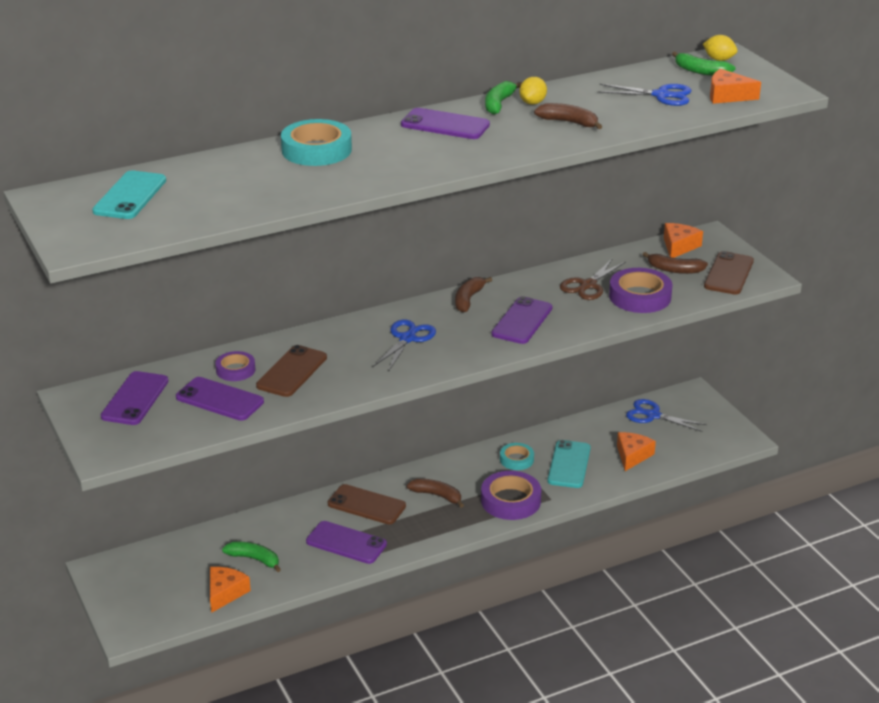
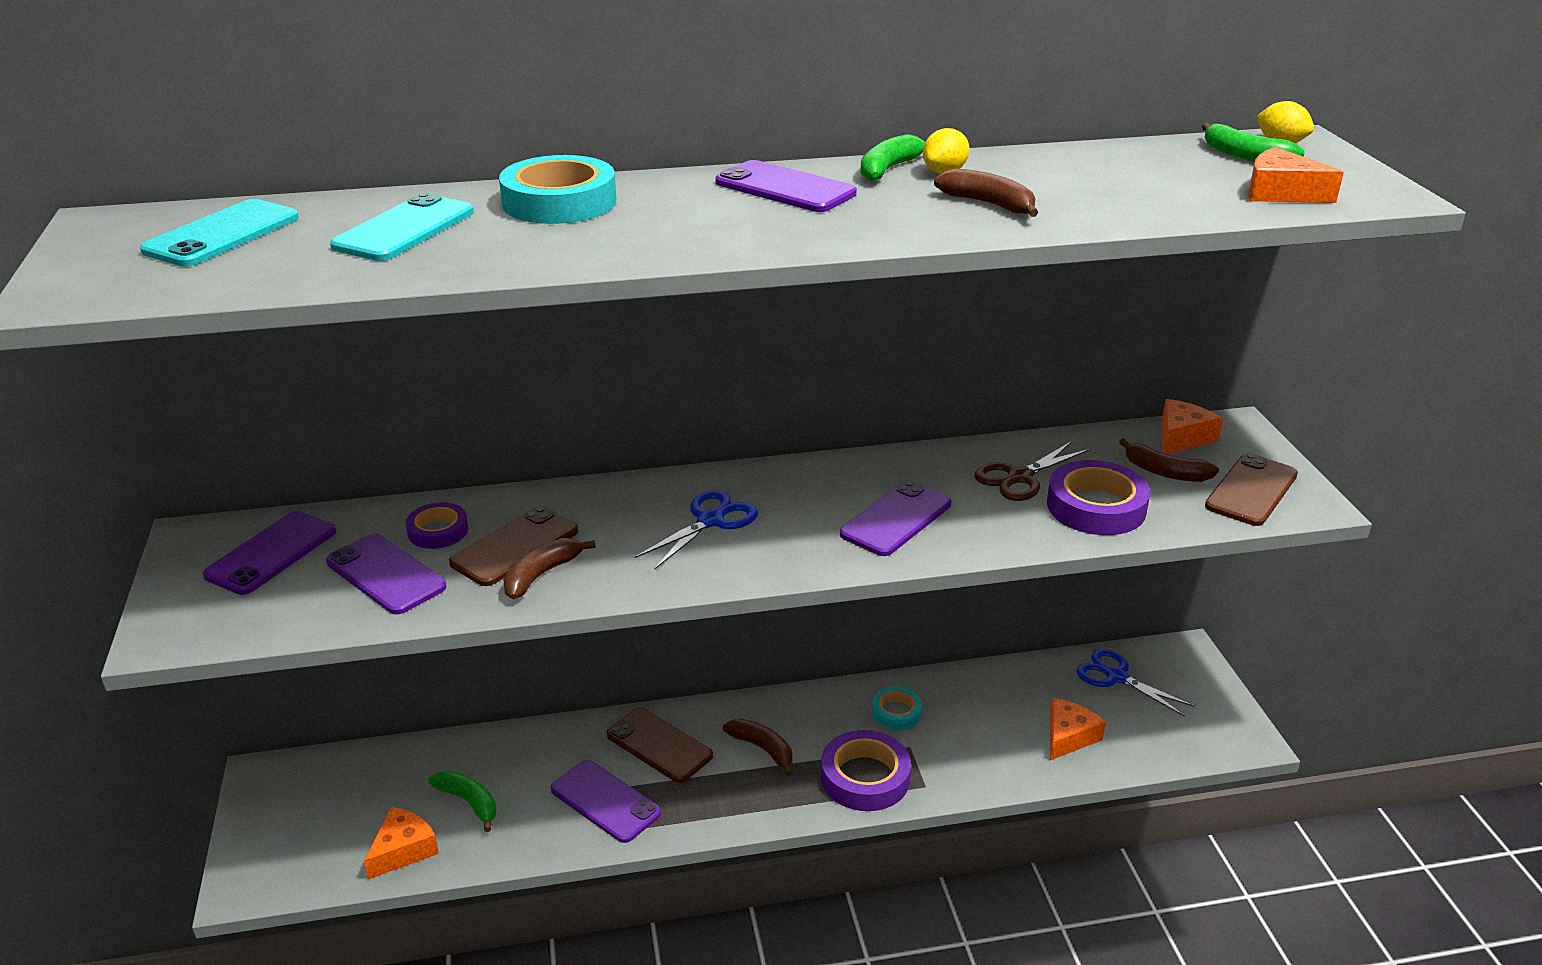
camera: 15 degrees right, 0 degrees up
(468, 299) = (829, 474): brown banana -> brown banana (541, 575)
(569, 464) = (970, 734): turquoise phone -> turquoise phone (404, 229)
(661, 95) = (1164, 182): blue scissors -> none

